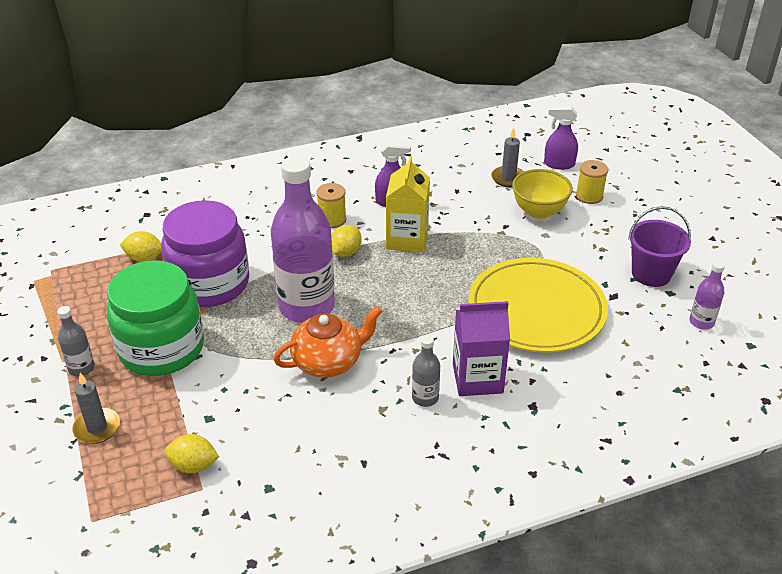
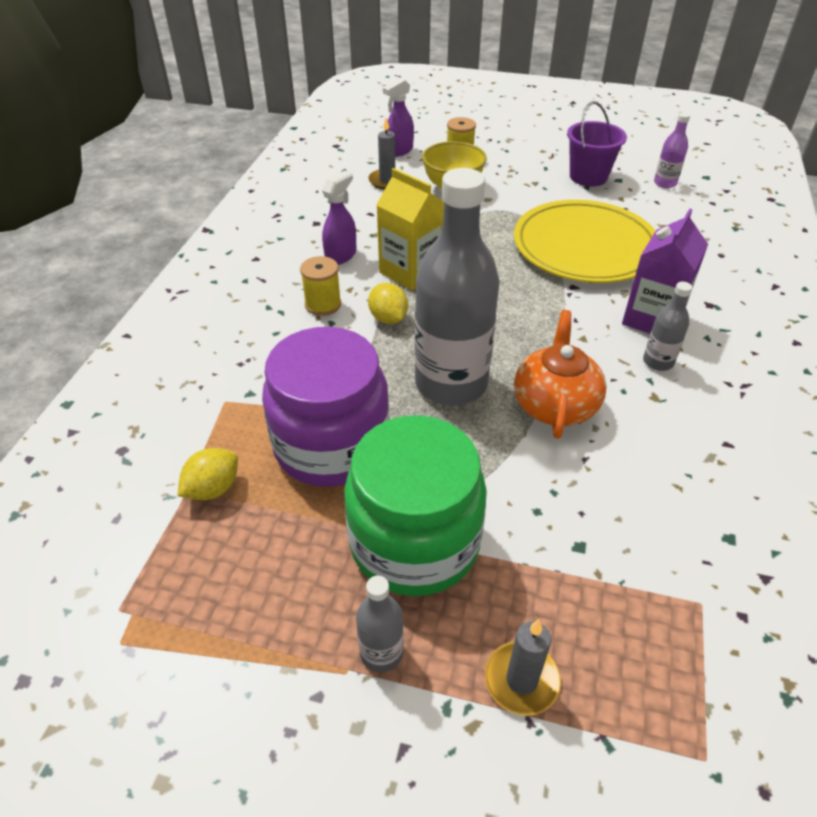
camera: 55 degrees left, 5 degrees up
(193, 466) = (657, 596): yellow lemon -> none
(306, 307) = (451, 383): purple bottle -> grey bottle

